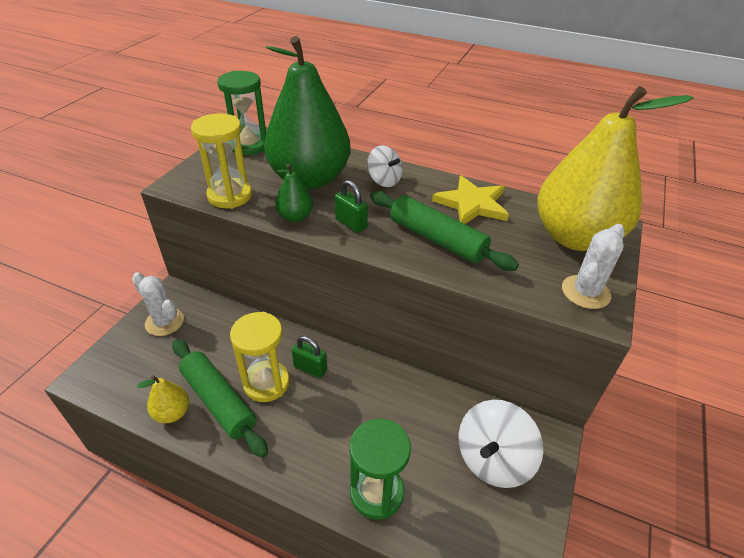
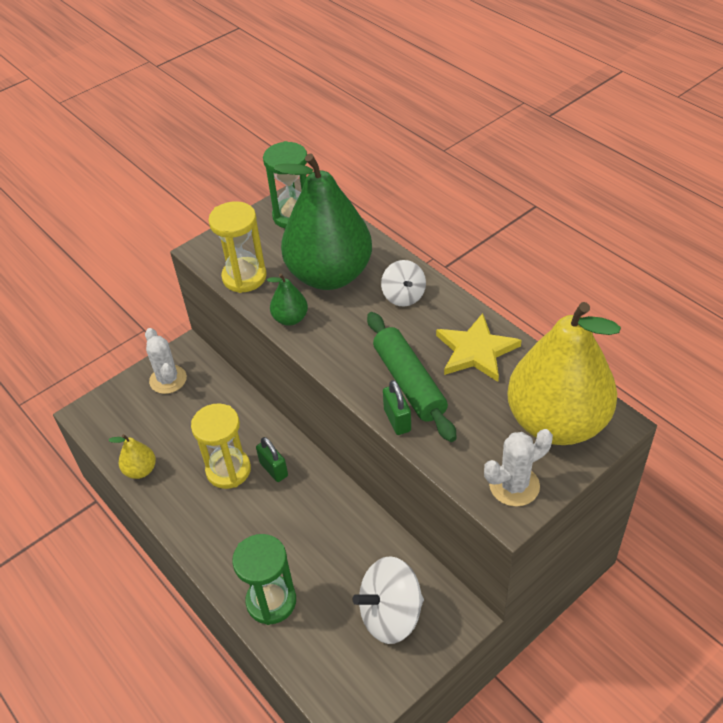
camera: 30 degrees right, 5 degrees up
(219, 401) = (181, 473): green rolling pin -> none
(351, 223) = (338, 341): green padlock -> green padlock (397, 420)

